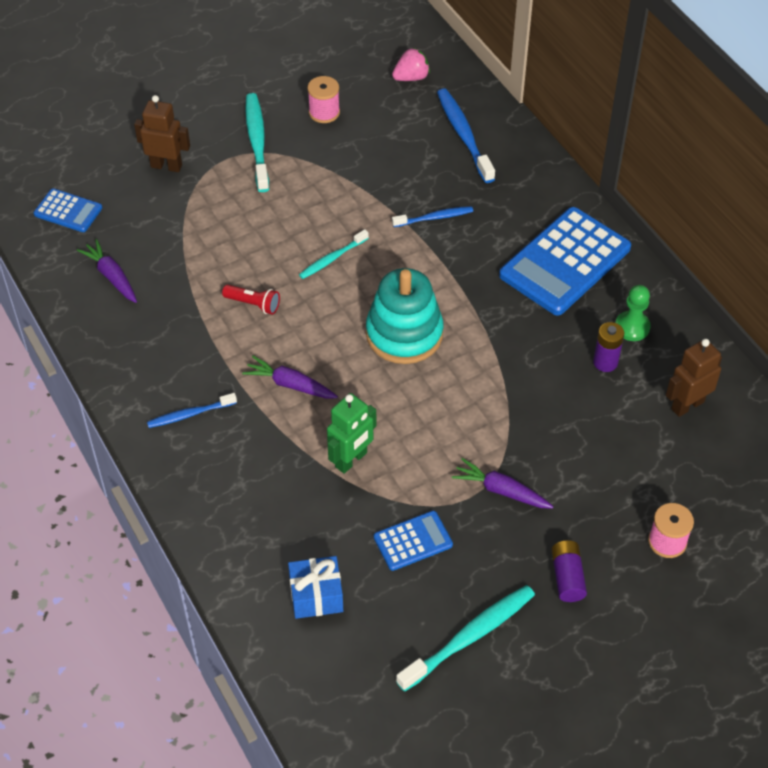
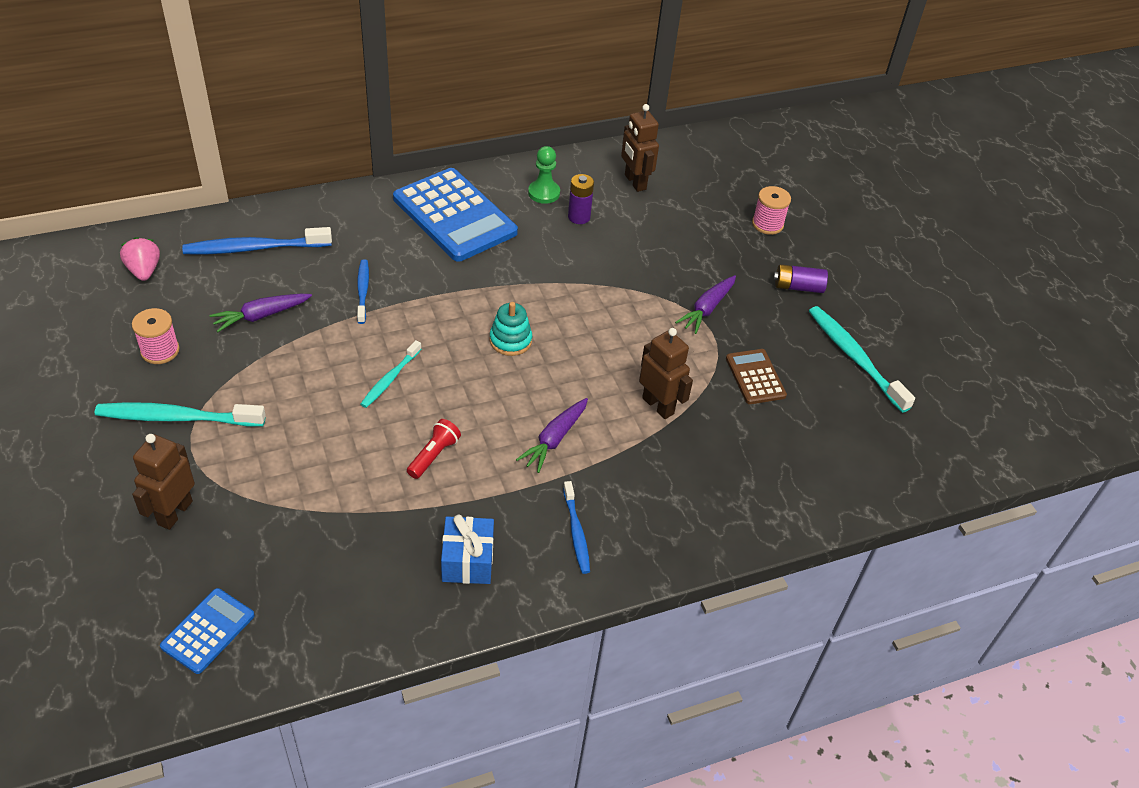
camera: 85 degrees left, 5 degrees down
(111, 276) = (344, 590): purple carrot -> purple carrot (261, 316)
(316, 596) = (811, 456): blue gift -> blue gift (468, 561)
(332, 258) = (390, 379): turquoise toothbrush -> turquoise toothbrush turned 60 degrees clockwise
(351, 460) = (658, 405): green robot -> brown robot
(404, 334) = (510, 340): turquoise stacking toy -> turquoise stacking toy, size x0.54
(413, 541) = (755, 377): blue calculator -> brown calculator

